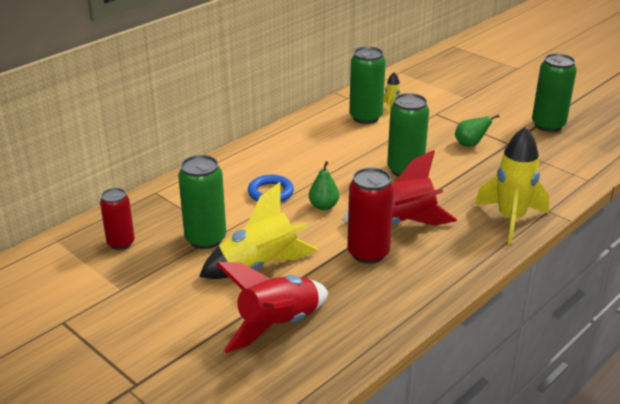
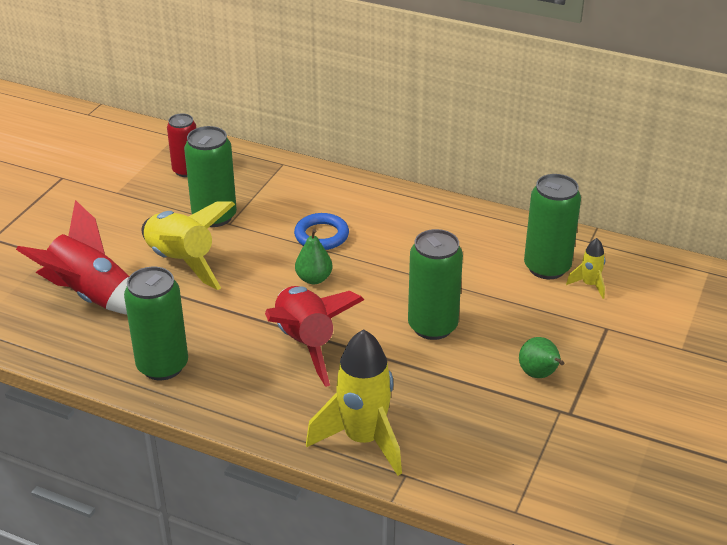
camera: 70 degrees right, 5 degrees up
(368, 253) = (236, 331): red can -> none
(548, 125) = (660, 450): green can -> green can (162, 366)

